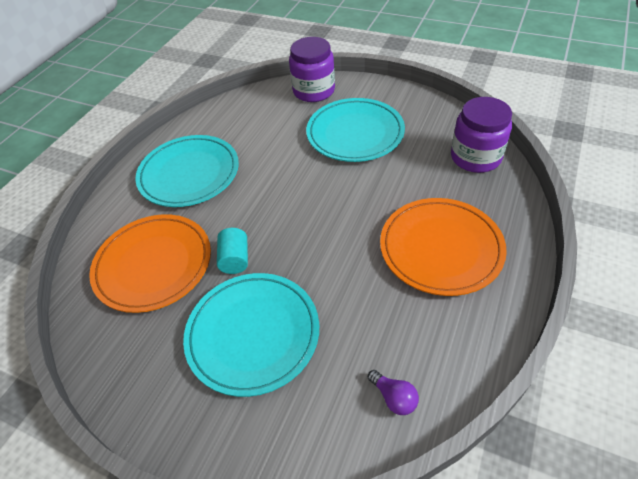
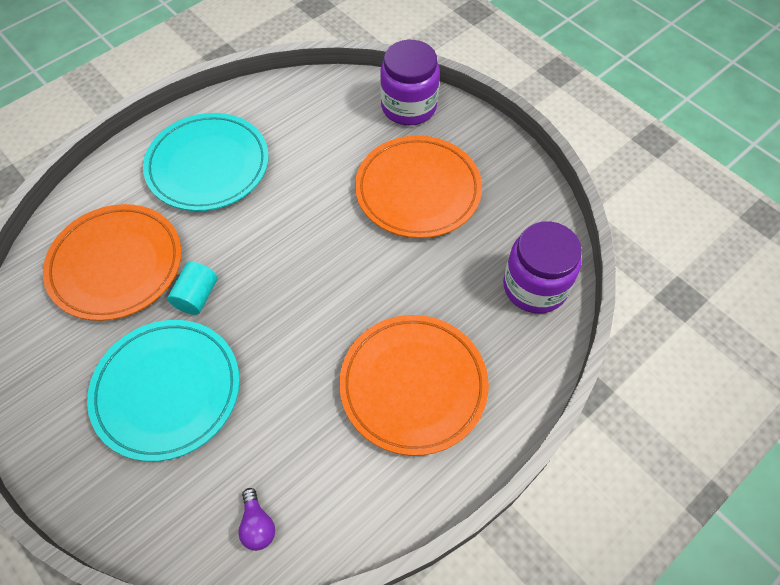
camera: 20 degrees right, 10 degrees up
(355, 133) = (418, 190): turquoise plate -> orange plate

